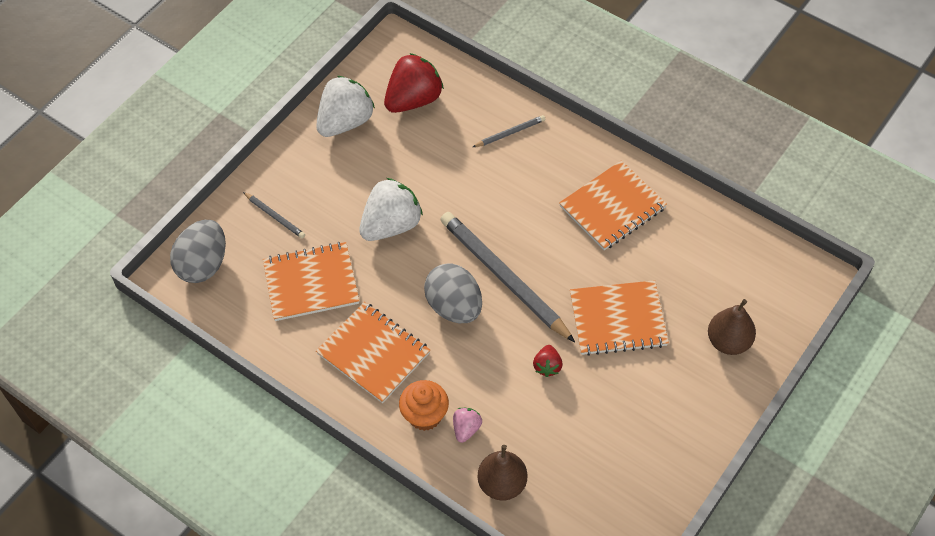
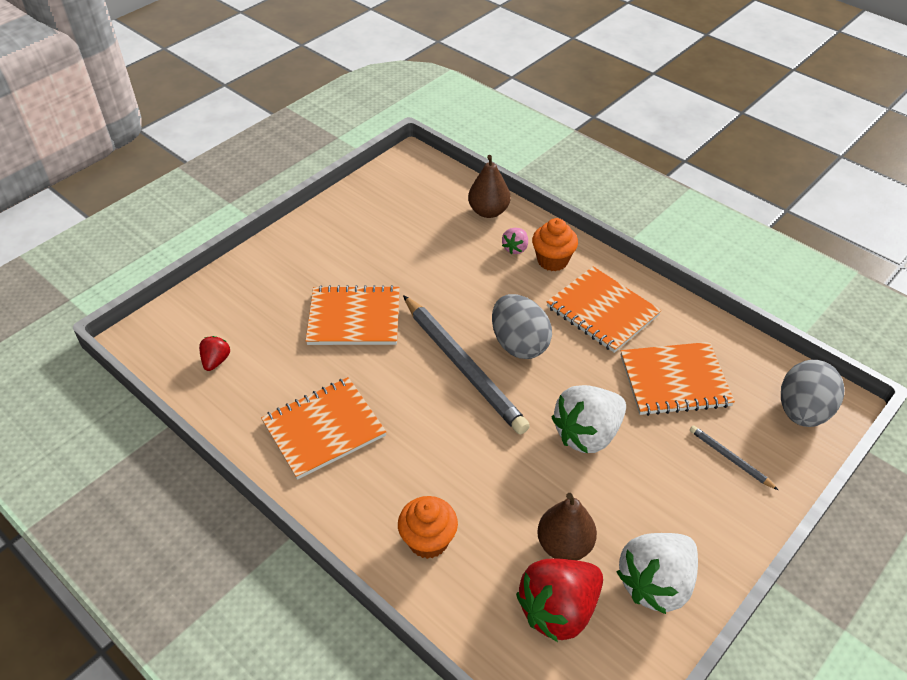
camera: 175 degrees left, 10 degrees down
(510, 133) = (428, 540): grey pencil -> orange cupcake
(547, 366) = (433, 286): red strawberry -> red strawberry (216, 361)
(728, 341) = (254, 291): brown pear -> brown pear (564, 545)

